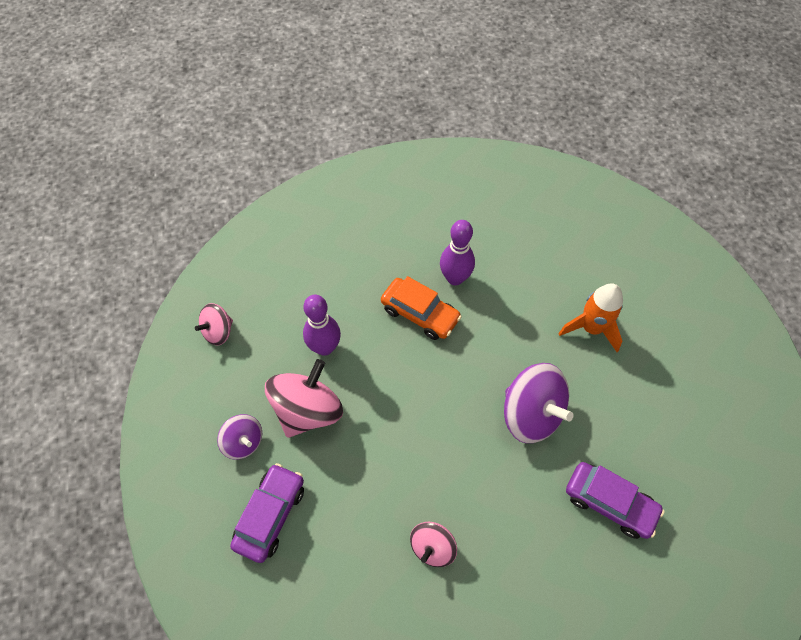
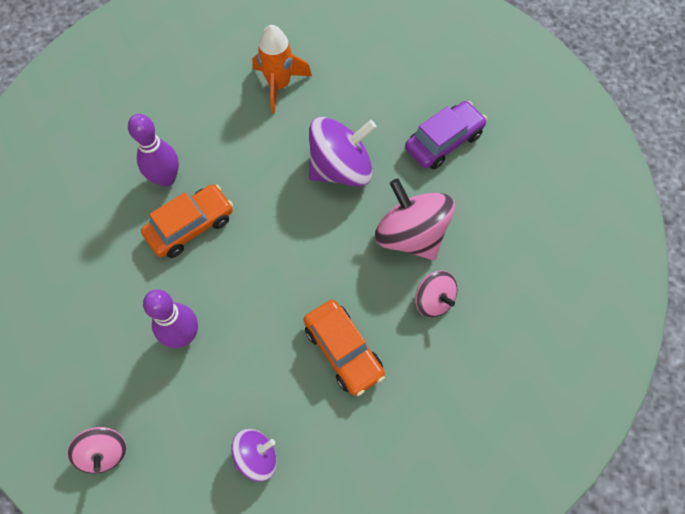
camera: 70 degrees left, 5 degrees up
(270, 515) = (349, 448): purple car -> none
(308, 410) = (249, 375): pink spinning top -> pink spinning top (411, 235)
(354, 480) = (343, 351): none -> orange car

